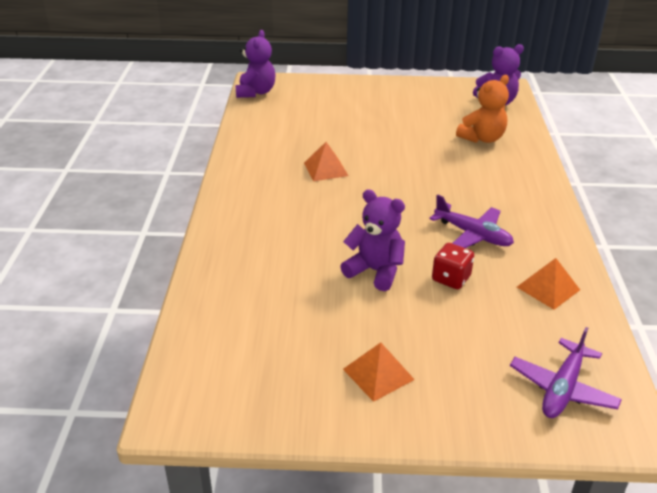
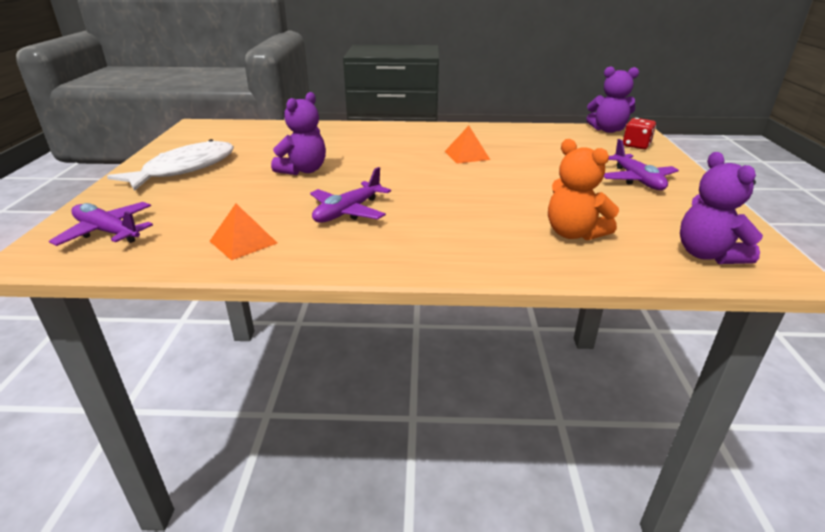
camera: 90 degrees right, 5 degrees down
(378, 374) = (185, 169): orange pyramid -> white fish
(381, 101) = (637, 180): none -> purple plane
(451, 278) = (280, 197): red dice -> red dice (636, 145)

